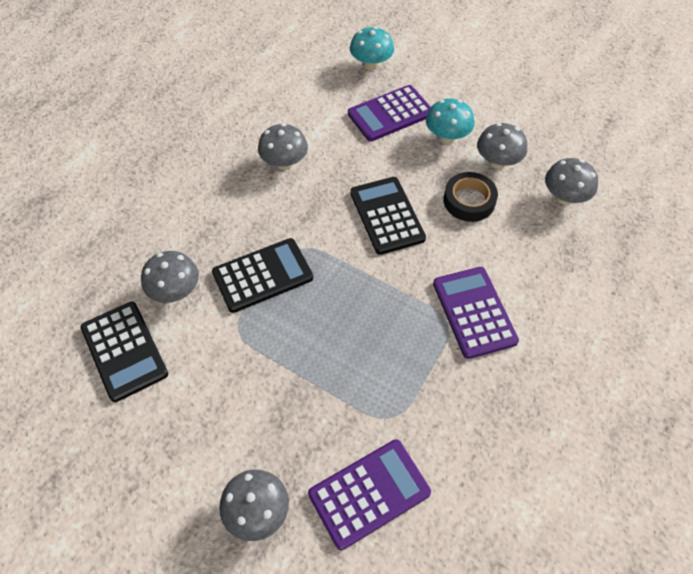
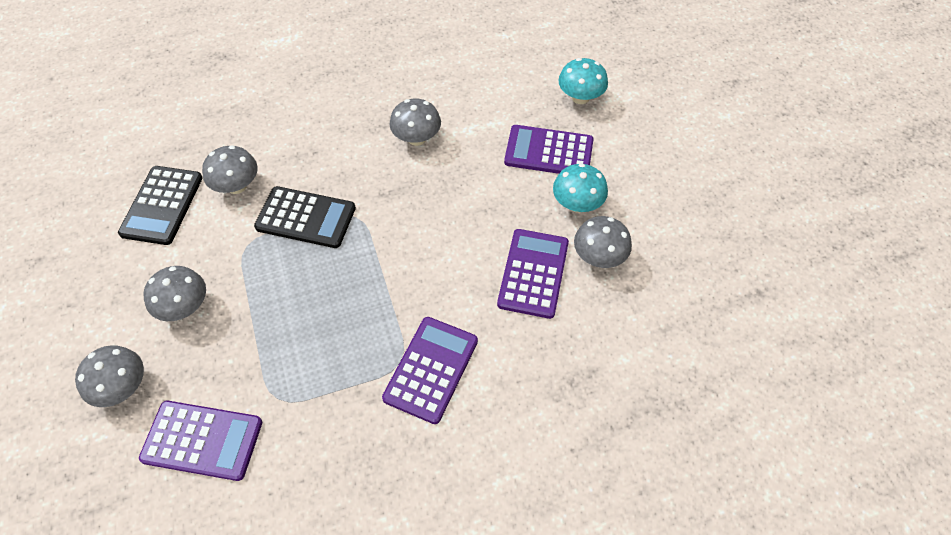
camera: 40 degrees right, 0 degrees up
(387, 215) = (449, 237): black calculator -> none
(469, 201) = (533, 273): black tape -> purple calculator
(564, 197) = (626, 332): grey mushroom -> grey mushroom (184, 307)

